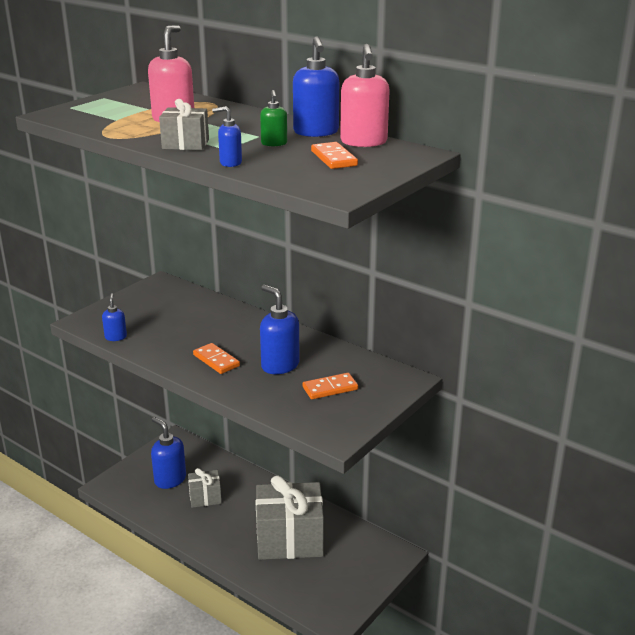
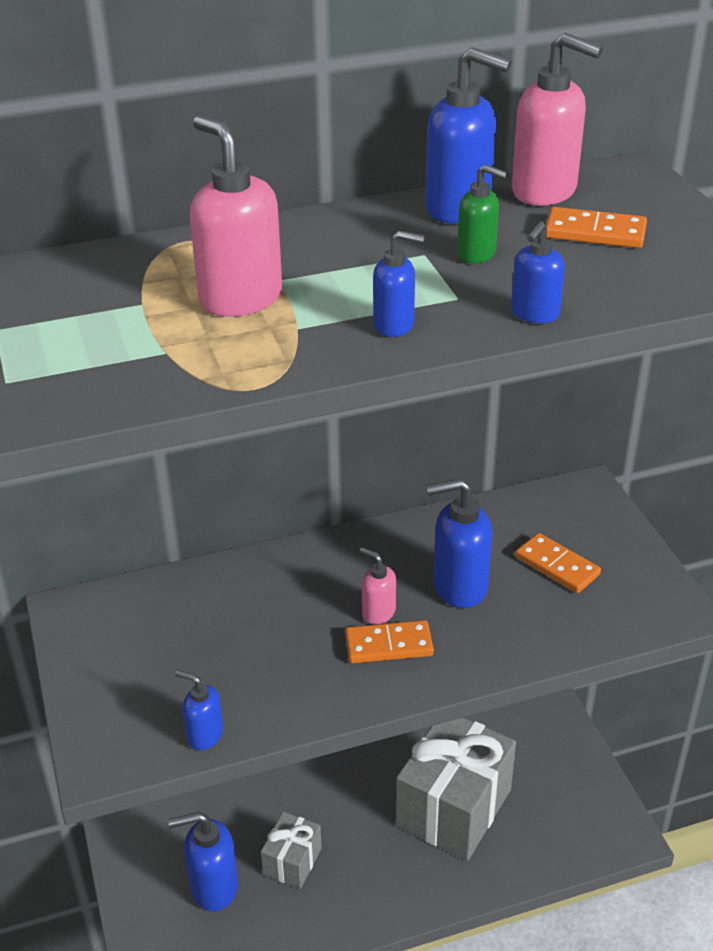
camera: 55 degrees left, 10 degrees up
(185, 144) = (394, 325): grey gift -> blue soap dispenser
(236, 350) = (378, 612): none -> pink soap dispenser
(330, 388) = (557, 566): orange domino -> orange domino turned 60 degrees counterclockwise

